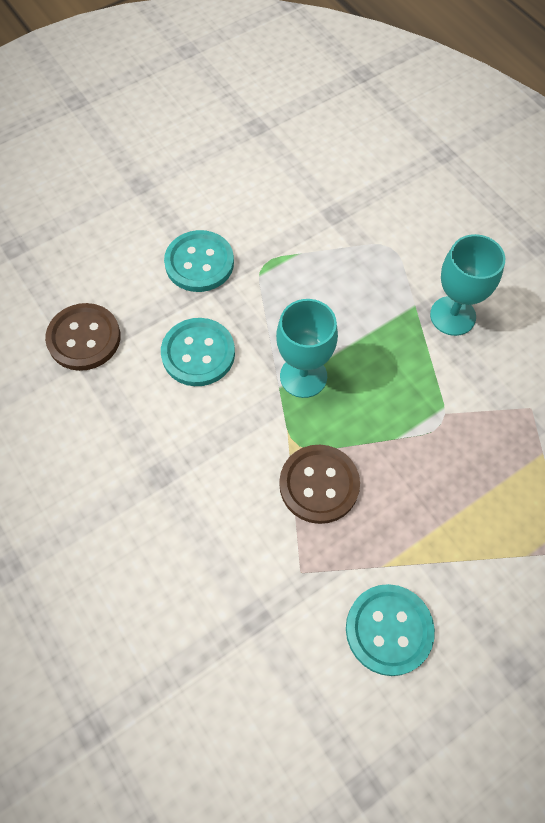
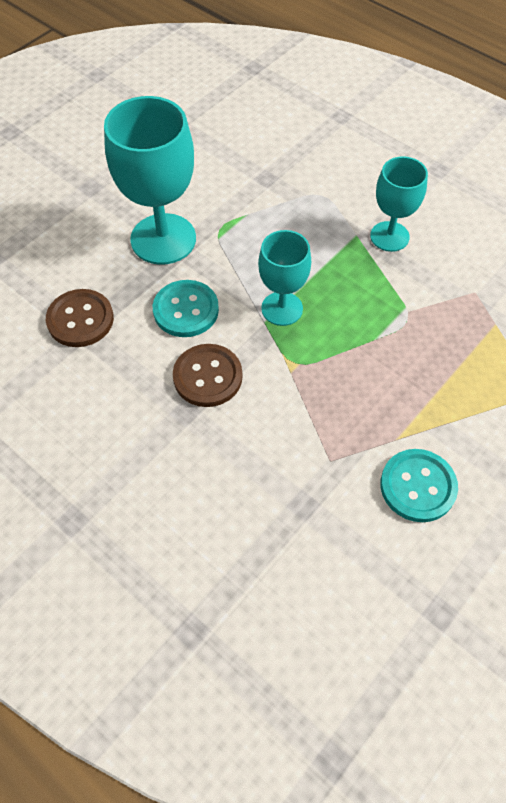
camera: 15 degrees left, 5 degrees down
(199, 263) = (163, 239): turquoise button -> turquoise goblet
(319, 485) = (323, 389): brown button -> brown button (207, 377)

